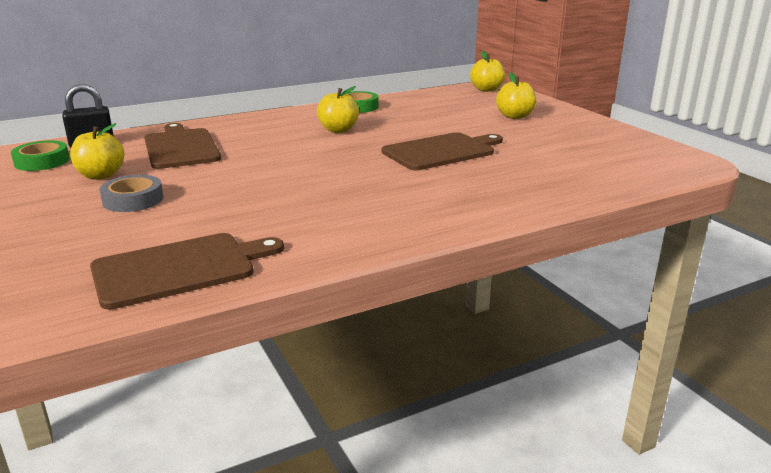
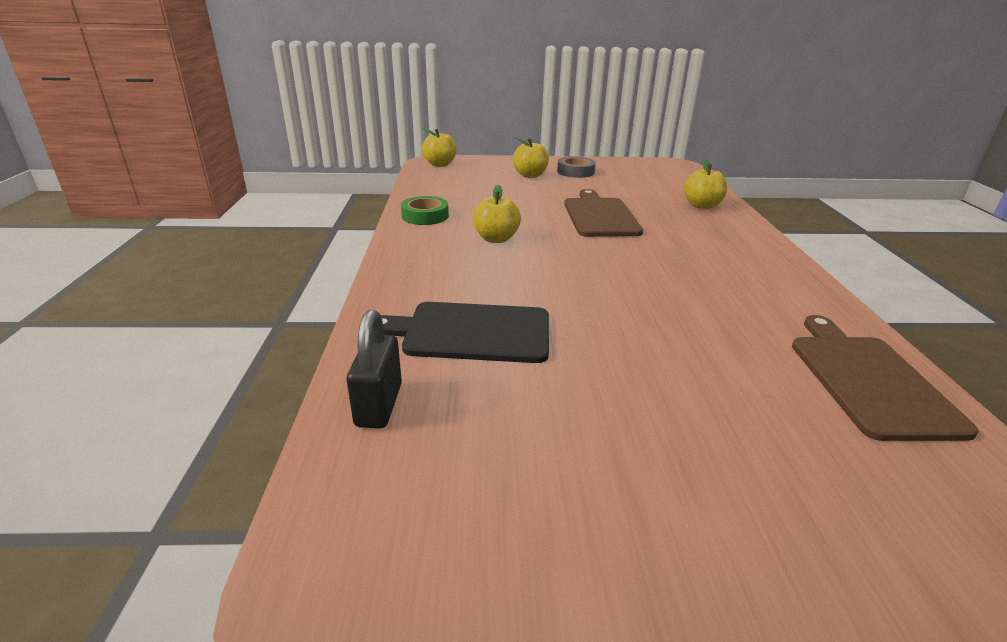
camera: 65 degrees left, 5 degrees up
(42, 161) = (428, 467): green tape -> none
(101, 175) = (545, 408): yellow apple -> yellow apple (702, 206)
(133, 200) = (659, 389): grey tape -> grey tape (575, 171)
(181, 147) = (471, 332): brown cutting board -> black cutting board

